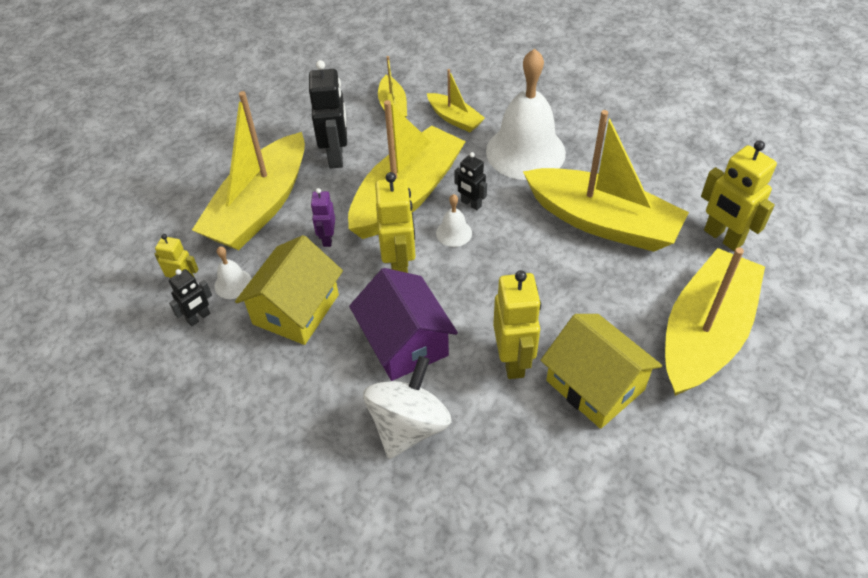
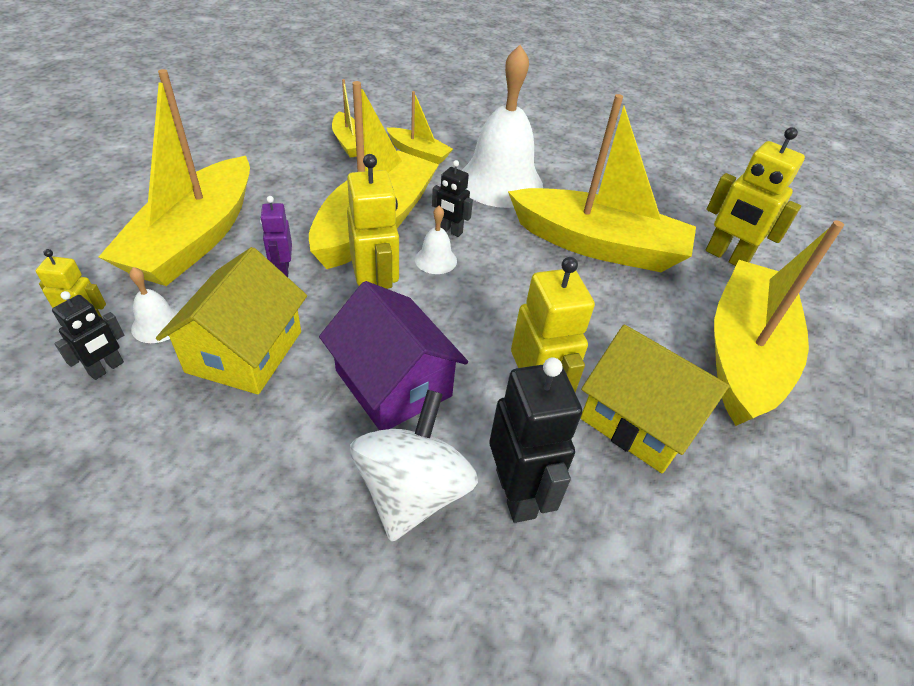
camera: 15 degrees left, 5 degrees down
(336, 156) = (288, 187): black robot -> black robot (516, 493)

